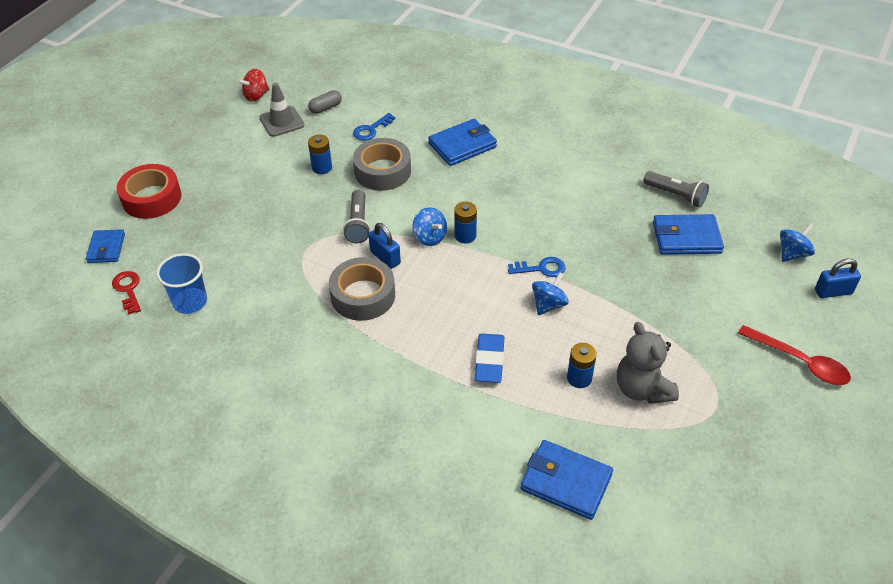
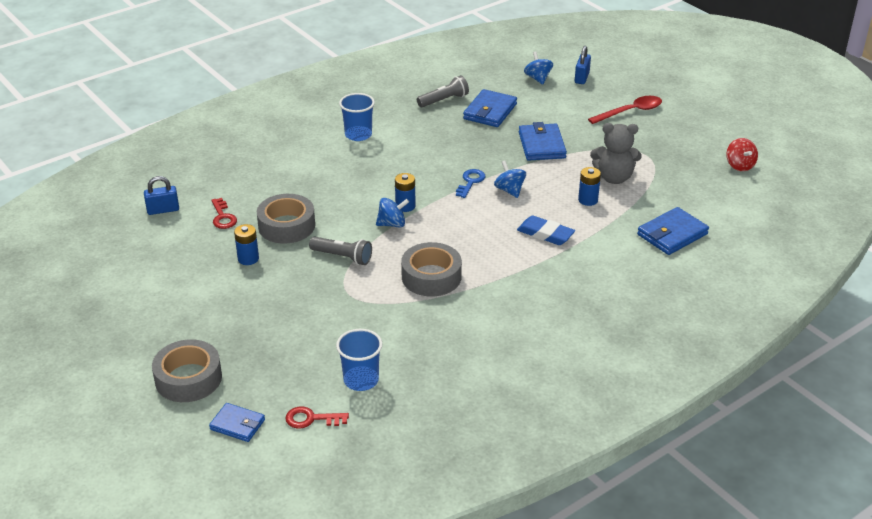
camera: 65 degrees left, 10 degrees down
(151, 198) = (188, 378): red tape -> grey tape
(256, 96) = (94, 273): red spinning top -> red spinning top (739, 165)
(282, 121) = (154, 266): grey traffic cone -> none
(325, 108) = (162, 235): grey capsule -> none
(371, 130) = (223, 217): blue key -> red key
(385, 257) = (396, 253): blue padlock -> blue padlock (163, 210)
(462, 145) = (294, 175): blue wallet -> blue wallet (542, 145)
(560, 159) = (358, 135): none -> blue cup

